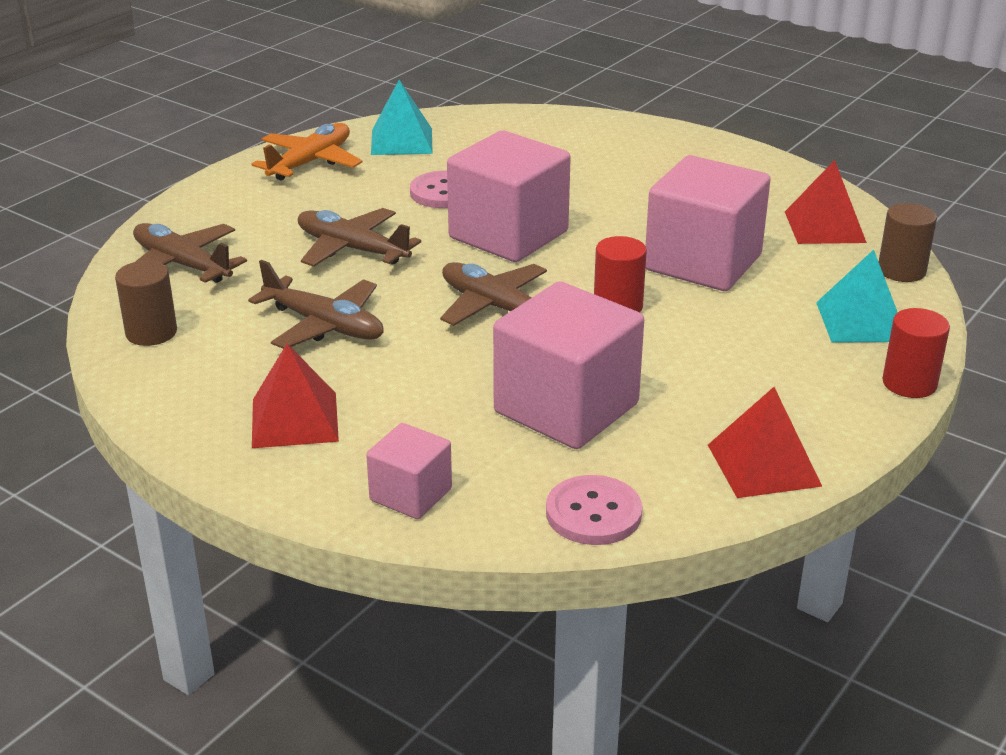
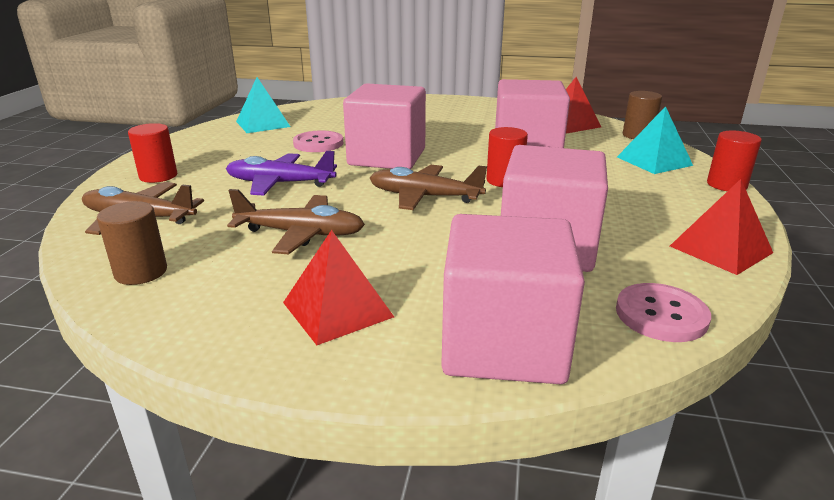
camera: 25 degrees left, 5 degrees down
(231, 208) = (158, 176): none -> red cylinder
(310, 162) = (204, 143): orange plane -> none
(352, 249) = (280, 183): brown plane -> purple plane
(411, 494) = (503, 344): pink cube -> pink cube, size x1.90

